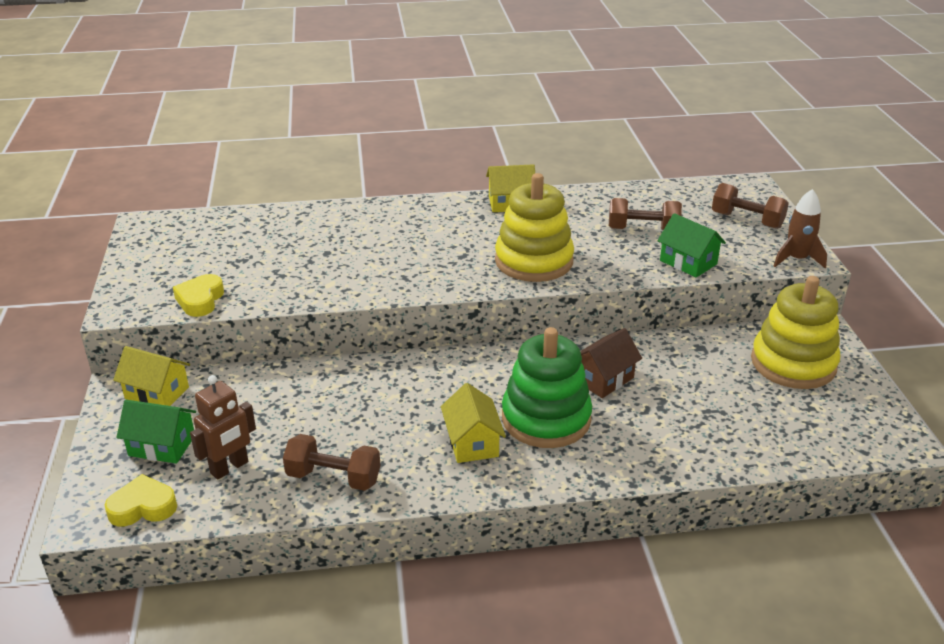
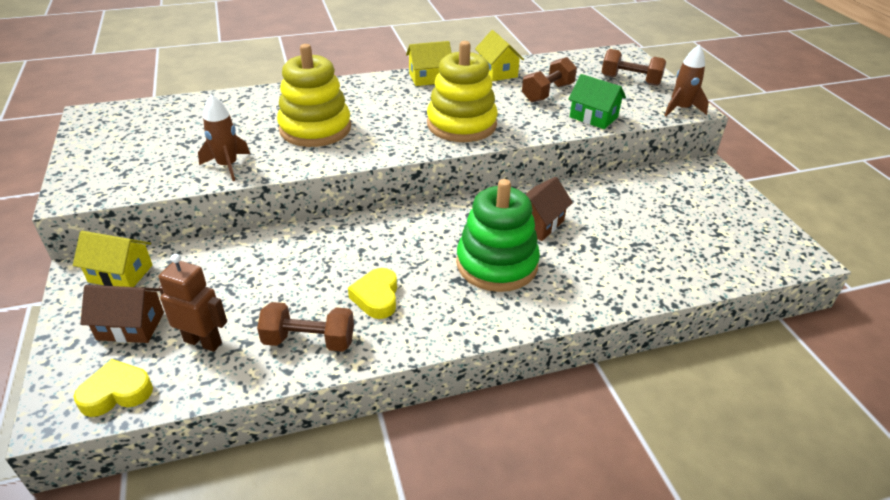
camera: 10 degrees left, 5 degrees up
(162, 446) = (130, 326): green house -> brown house
(200, 300) = (154, 180): yellow heart -> yellow heart (376, 297)
(229, 468) = (203, 342): brown robot -> brown robot turned 105 degrees counterclockwise
(275, 290) = (227, 166): none -> brown rocket
(472, 442) = (435, 293): yellow house -> yellow house (497, 72)
(642, 230) = (547, 93): brown dumbbell -> brown dumbbell turned 45 degrees counterclockwise
(793, 363) = (692, 197): yellow stacking toy -> yellow stacking toy (315, 129)

